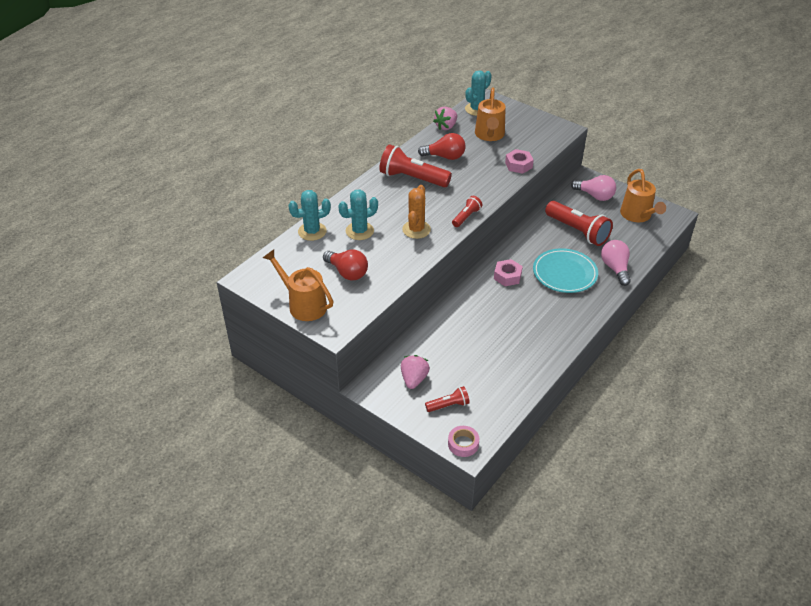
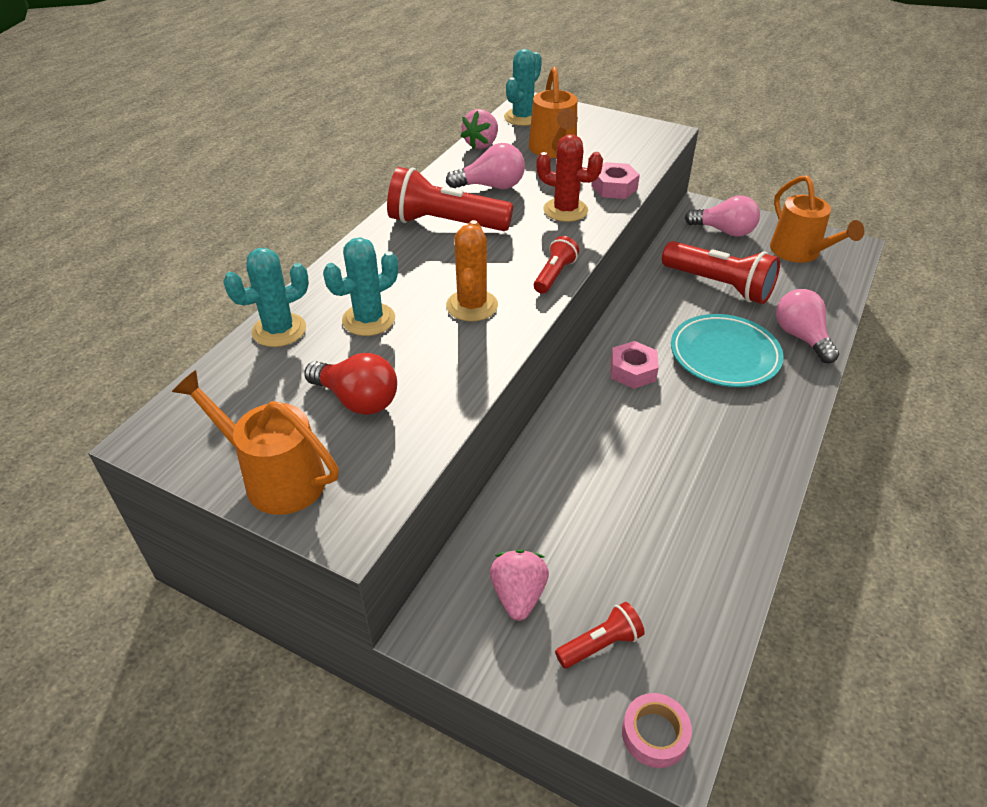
camera: 10 degrees left, 0 degrees up
(445, 157) = (491, 186): red light bulb -> pink light bulb
(484, 177) = (565, 210): none -> red cactus

